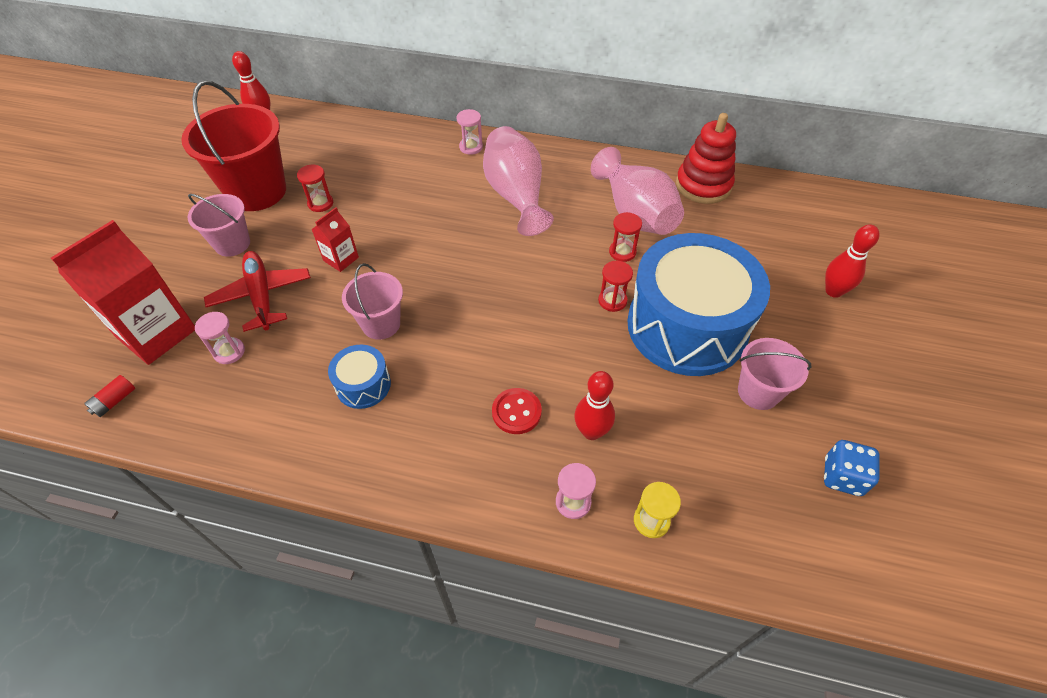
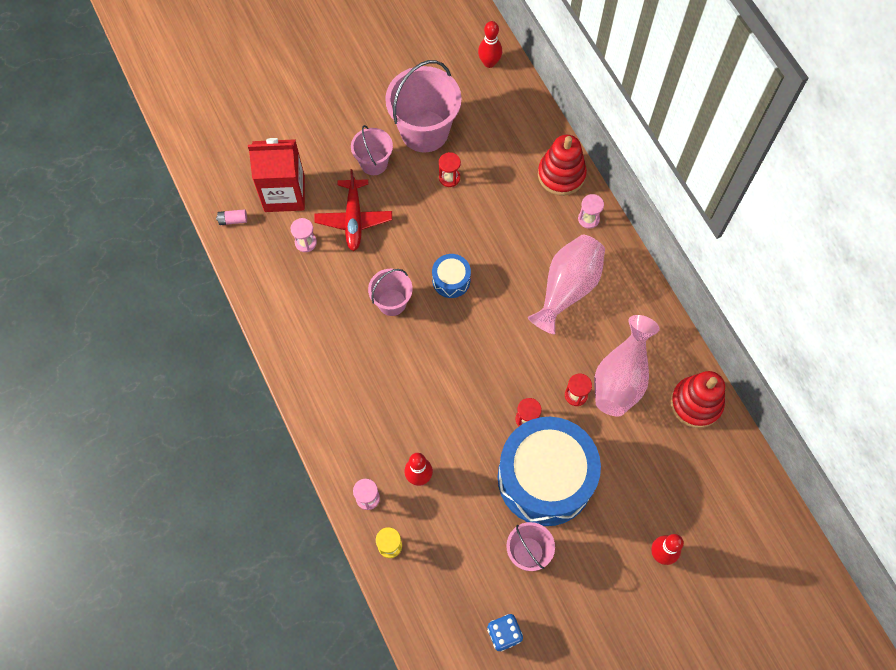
camera: 50 degrees right, 15 degrees up
(115, 401) = (233, 220): red battery -> pink battery
(257, 191) = (424, 131): red bucket -> pink bucket
(261, 295) = (354, 219): red plane -> red plane turned 150 degrees clockwise
(341, 259) = (417, 234): red carton -> none
(363, 385) = (345, 331): blue drum -> blue drum (451, 280)
(413, 139) = (561, 175): none -> red stacking toy
(516, 412) = (397, 426): red button -> none

